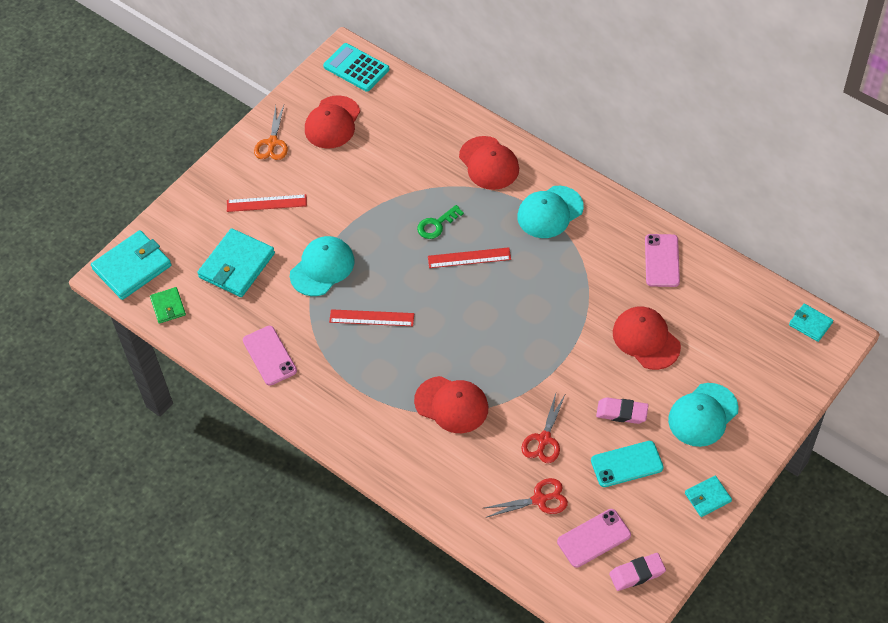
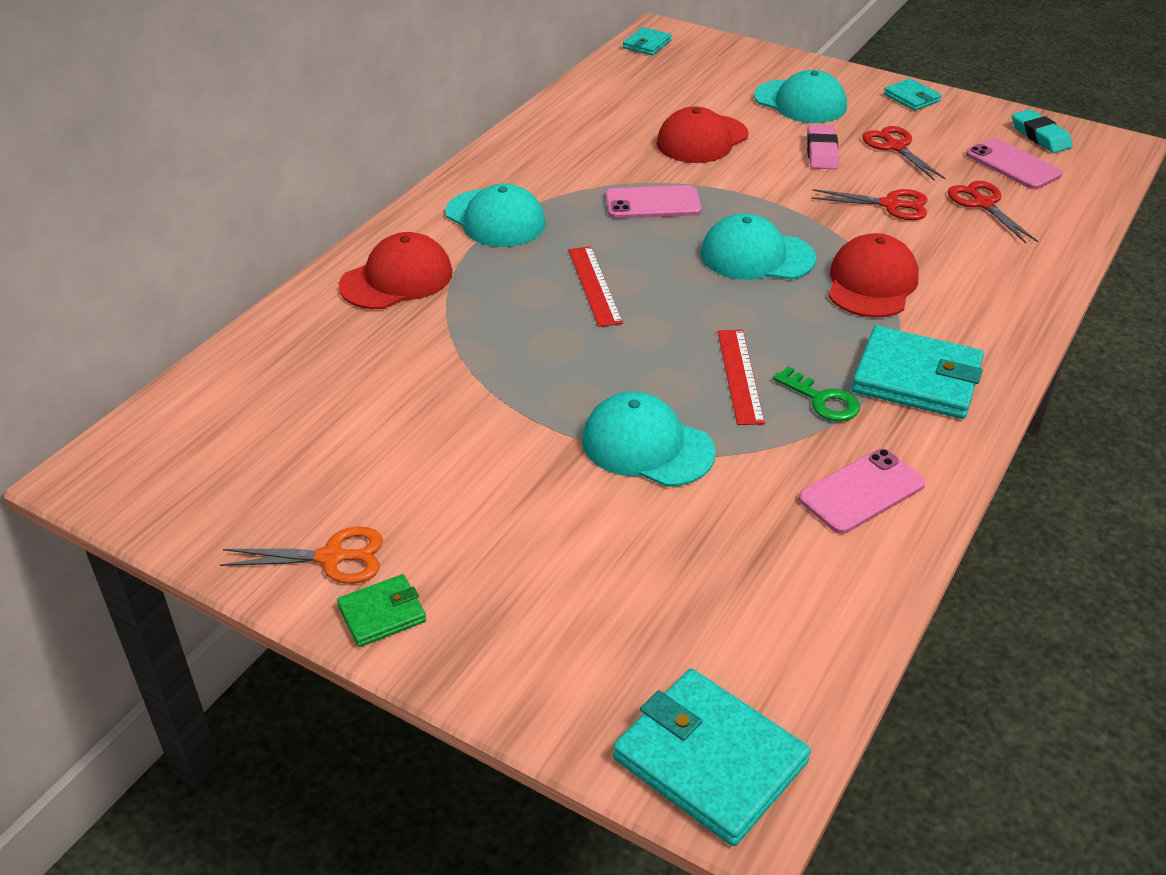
camera: 100 degrees left, 15 degrees down
(168, 306) = (799, 669): green wallet -> green wallet (382, 614)
(237, 265) = (666, 569): turquoise wallet -> turquoise wallet (916, 378)
(266, 203) = (499, 545): red ruler -> none
(332, 122) = (284, 472): red cap -> none
(356, 68) = (137, 454): turquoise calculator -> none
(436, 225) = (531, 323): green key -> green key (822, 400)
(490, 347) = (756, 256): none -> turquoise cap
(626, 464) = (895, 147): turquoise phone -> red scissors
(637, 573) = (1040, 136): pink eraser -> turquoise eraser
(662, 260) = (571, 132): pink phone -> pink phone (652, 203)

